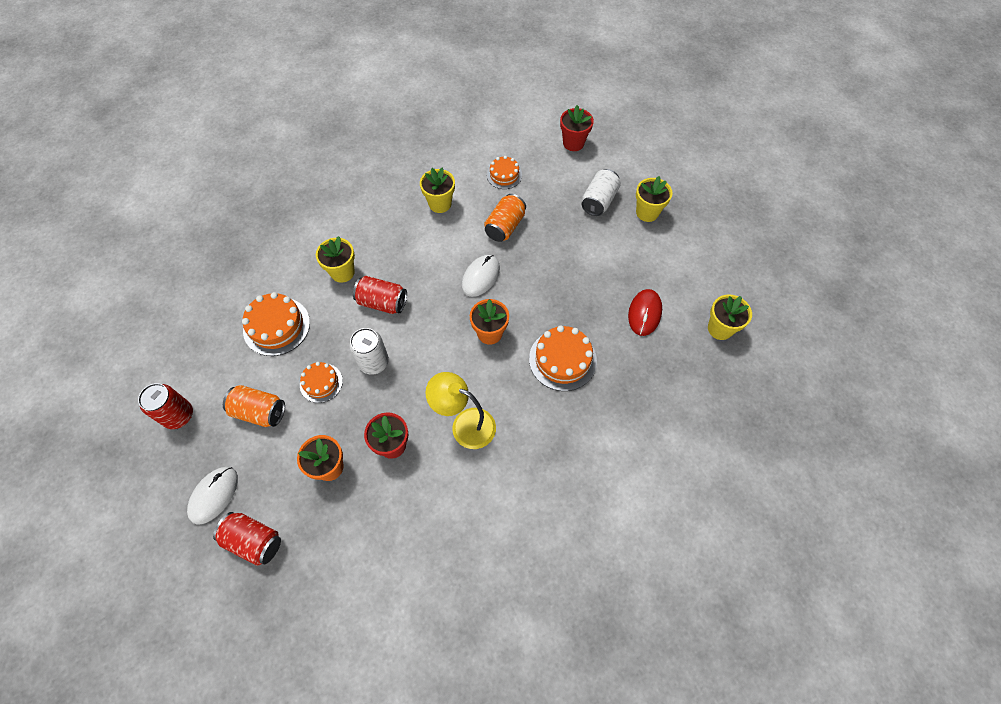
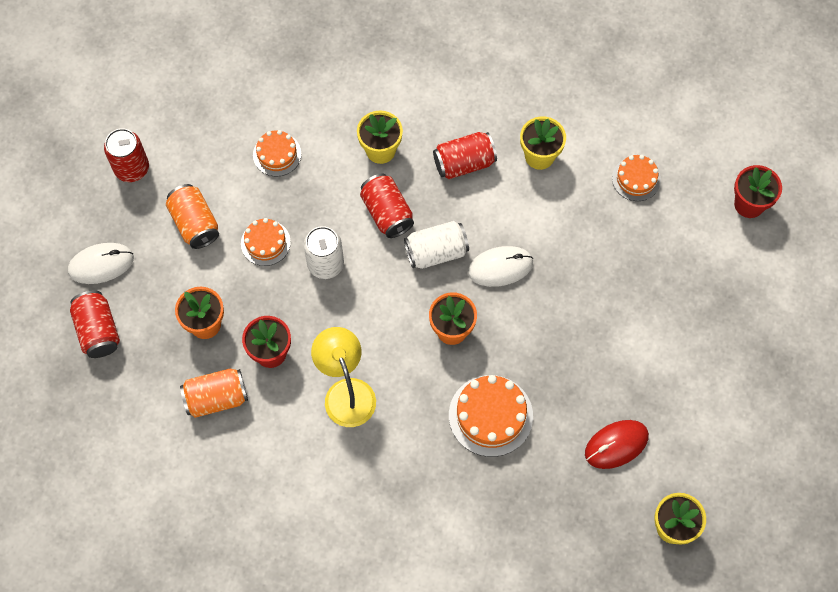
camera: 45 degrees right, 5 degrees up
(276, 326) = (277, 154): orange cake -> orange cake, size x0.62
(401, 240) = (464, 163): none -> red can
(505, 226) = (577, 236): orange can -> orange can (216, 398)
(599, 201) = (702, 292): white can -> white can (436, 252)
(647, 212) = (739, 348): yellow flower pot -> none

